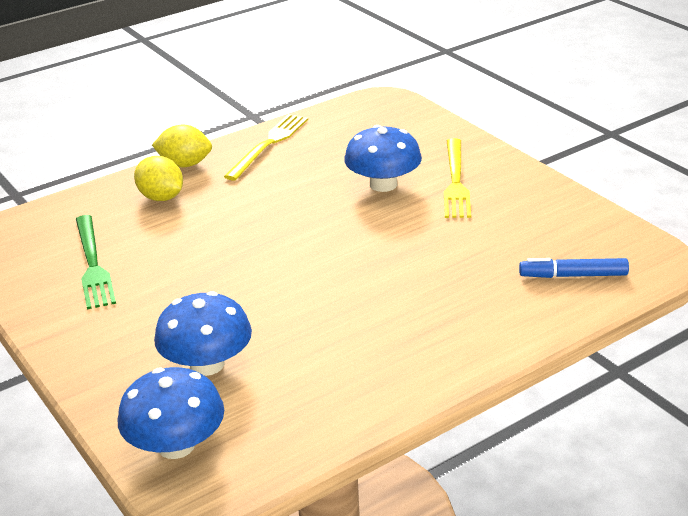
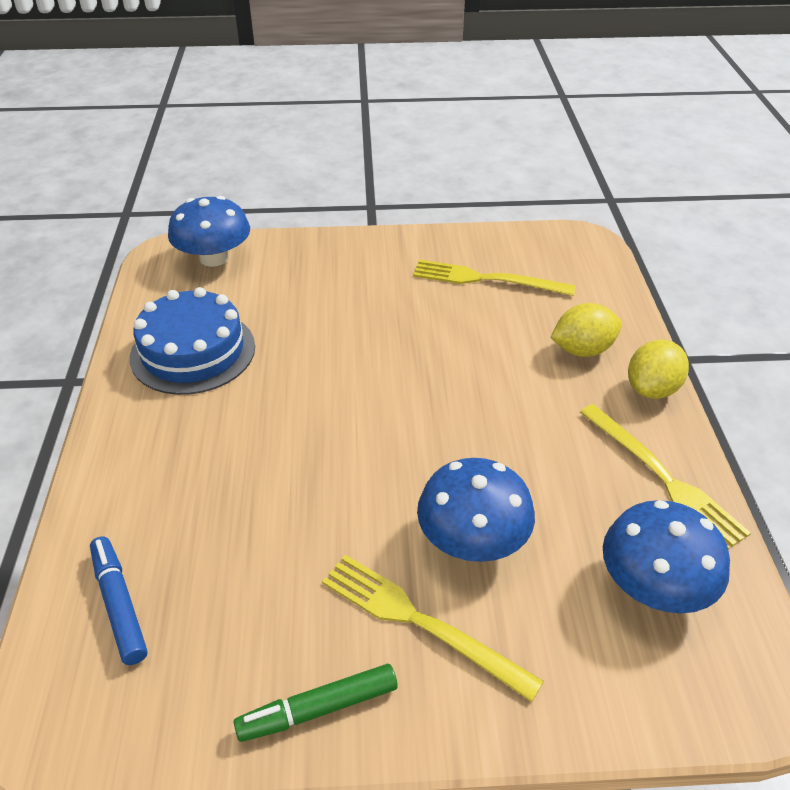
camera: 120 degrees right, 10 degrees up
(93, 264) = (486, 279): green fork -> yellow fork
(207, 364) = (282, 295): blue mushroom -> blue mushroom (654, 585)
(333, 374) = (193, 351): none -> blue cake
(537, 190) = (318, 708): none -> green marker
(573, 275) = (119, 604): blue marker -> blue marker turned 60 degrees counterclockwise

